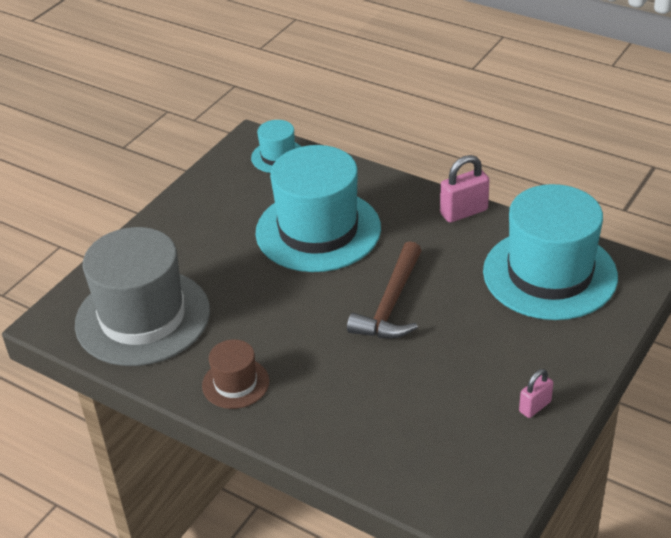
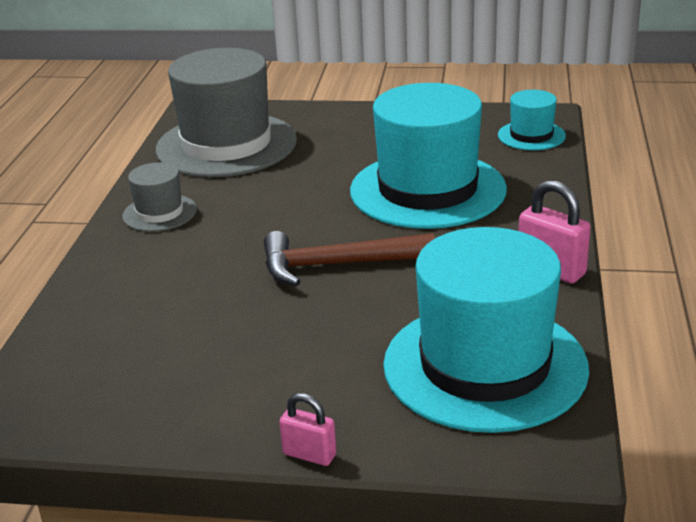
camera: 65 degrees right, 10 degrees down
(235, 383) = (159, 213): brown hat -> grey hat
(535, 406) = (214, 413): pink padlock -> pink padlock (309, 454)

